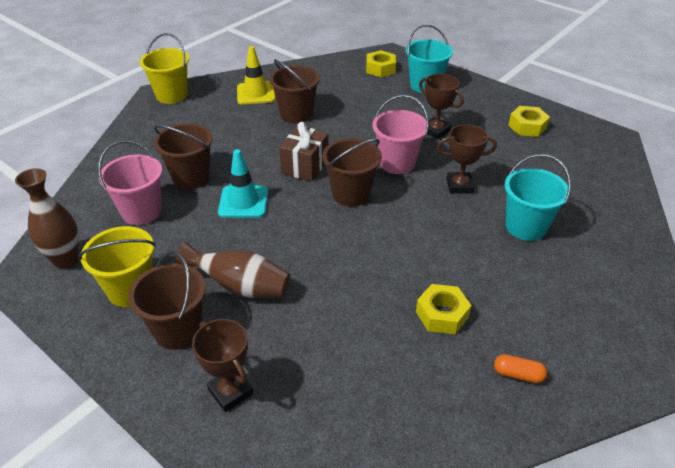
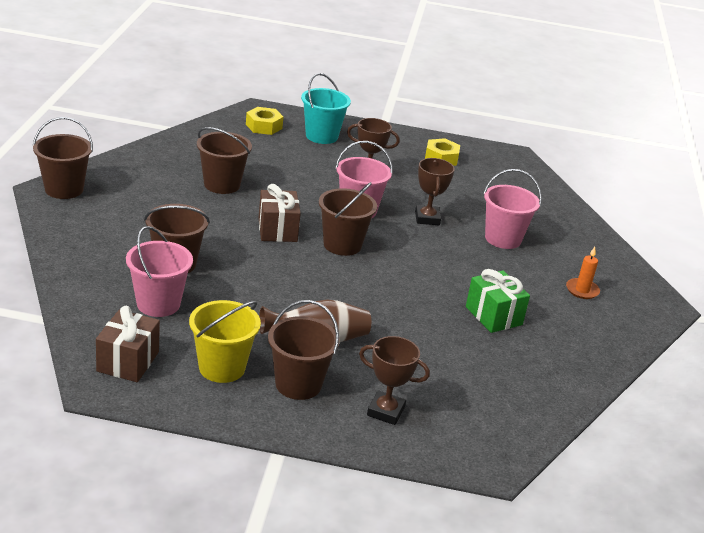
camera: 35 degrees left, 10 degrees down
(66, 260) = (128, 362): brown vase -> brown gift
(171, 95) = (64, 189): yellow bucket -> brown bucket
(243, 202) = (250, 273): turquoise traffic cone -> none
(256, 93) = (158, 171): yellow traffic cone -> none
(442, 314) = (493, 316): yellow nut -> green gift
(459, 186) = (427, 218): brown trophy -> brown trophy turned 60 degrees counterclockwise
(518, 374) = (575, 339): orange capsule -> none
(525, 227) = (503, 239): turquoise bucket -> pink bucket
(574, 313) = (582, 290): none -> orange candle

